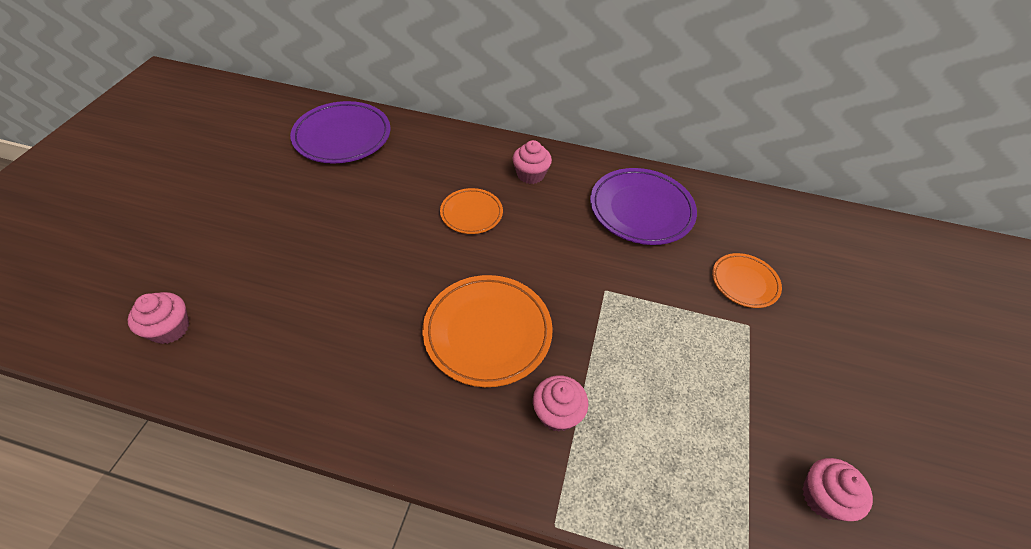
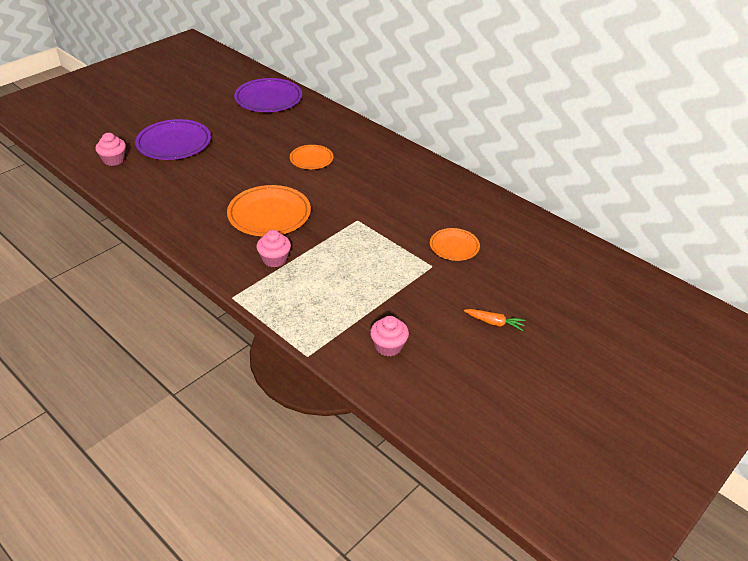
camera: 30 degrees right, 10 degrees down
(530, 174) = (368, 151): pink cupcake -> none
(641, 210) = (424, 190): purple plate -> purple plate (174, 143)
(888, 383) = (494, 322): none -> orange carrot

